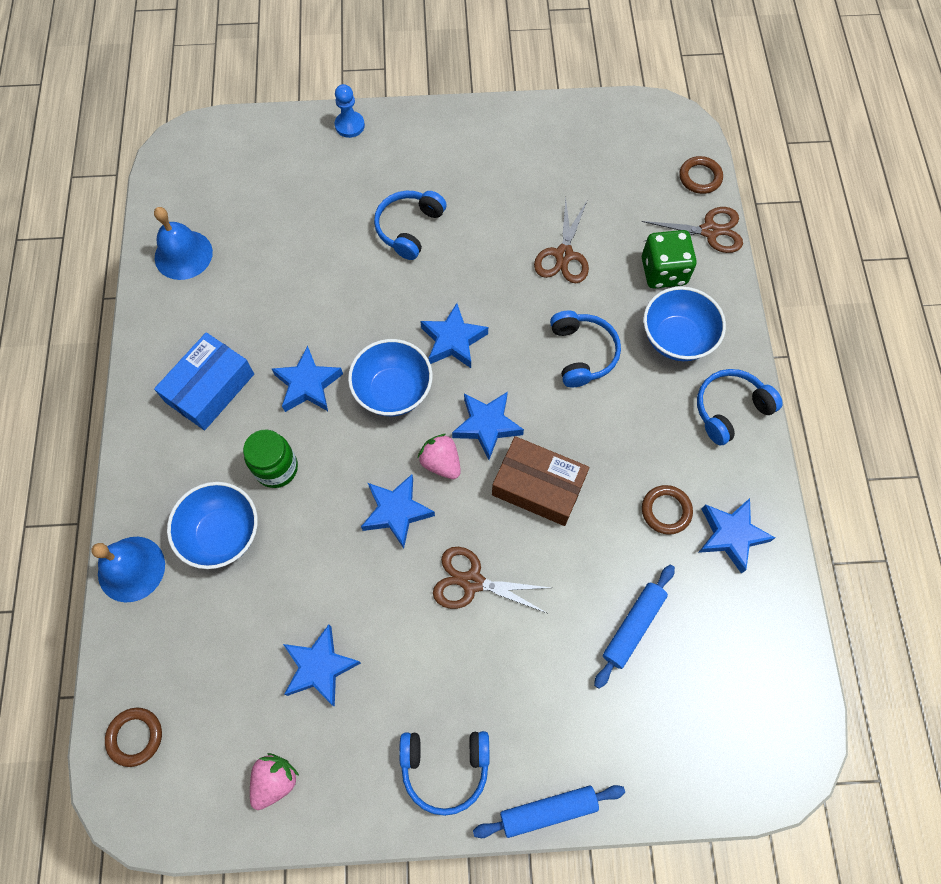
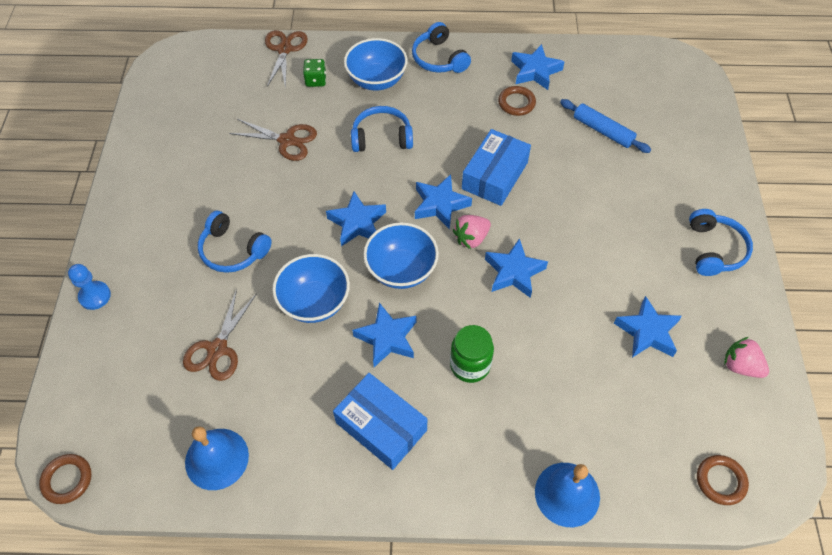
camera: 85 degrees left, 10 degrees down
(222, 534) = (533, 411): blue bowl -> blue bowl (314, 302)
(472, 582) = (573, 223): brown scissors -> brown scissors (217, 349)
(538, 486) = (495, 175): brown box -> blue box
(548, 811) = (734, 190): blue rolling pin -> none
(663, 271) = (316, 80): green dice -> green dice, size x0.60
(700, 177) = (232, 48): brown ring -> brown ring (67, 480)

